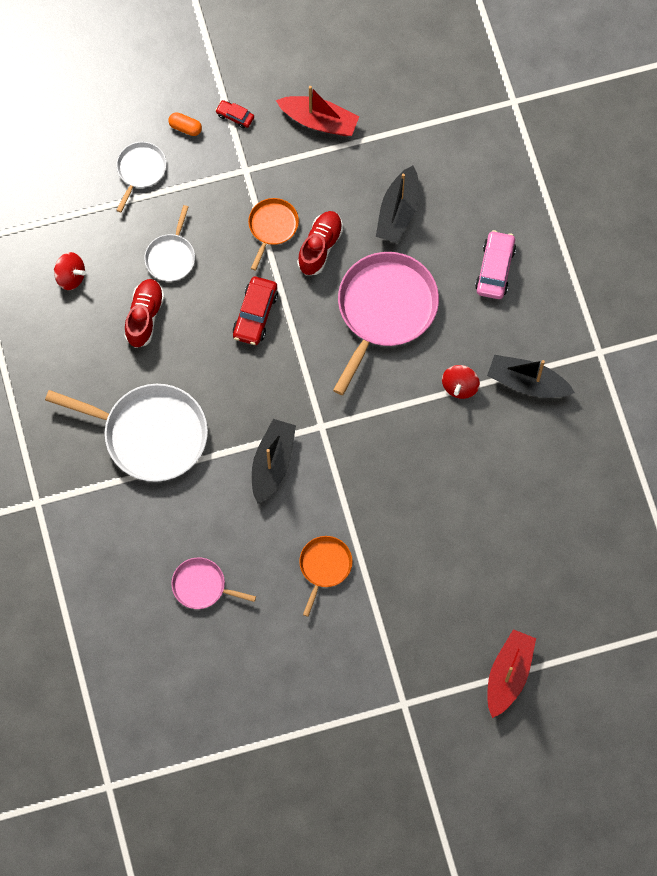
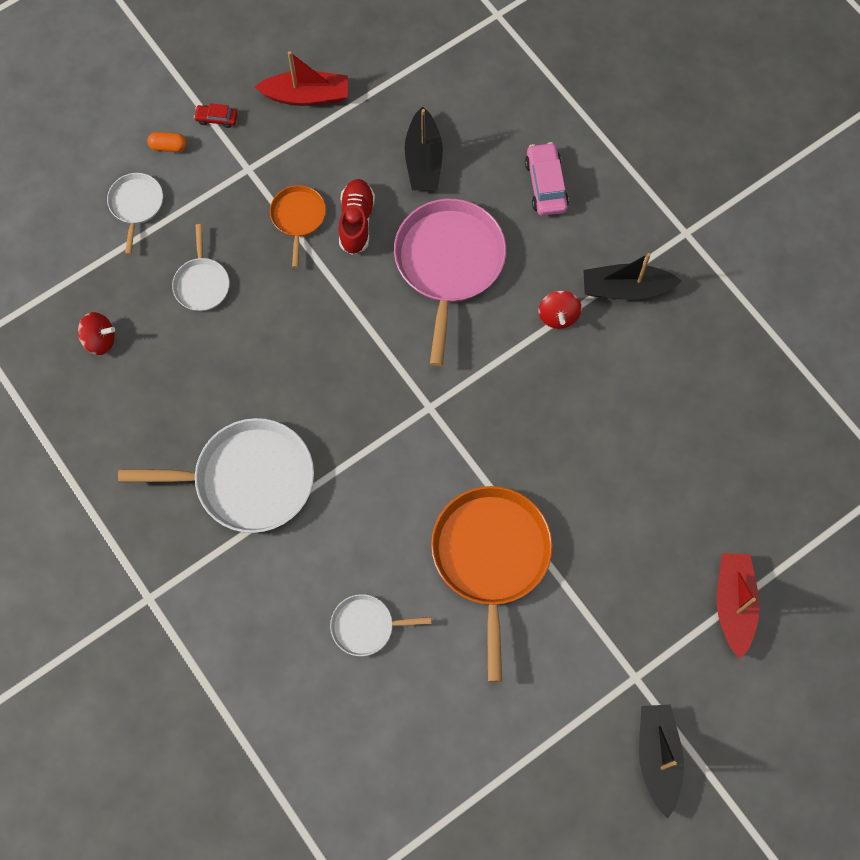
camera: 20 degrees left, 0 degrees up
(144, 317) = (196, 356): red shoe -> none
(202, 586) = (366, 626): pink pan -> white pan
(255, 314) = (314, 314): red car -> none
(272, 463) = (392, 465): black boat -> black boat (657, 757)
(324, 567) = (491, 557): orange pan -> orange pan, size x1.97

